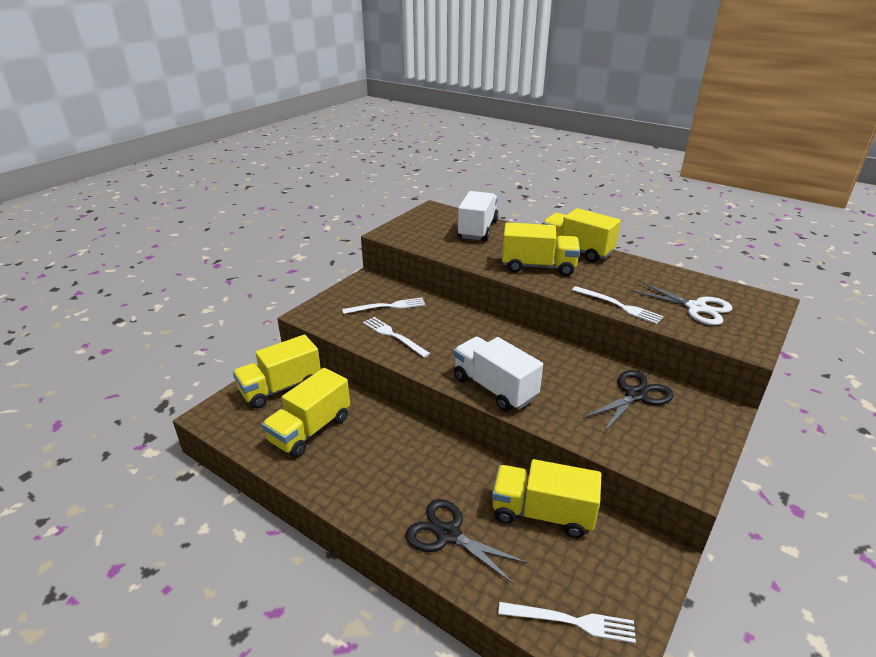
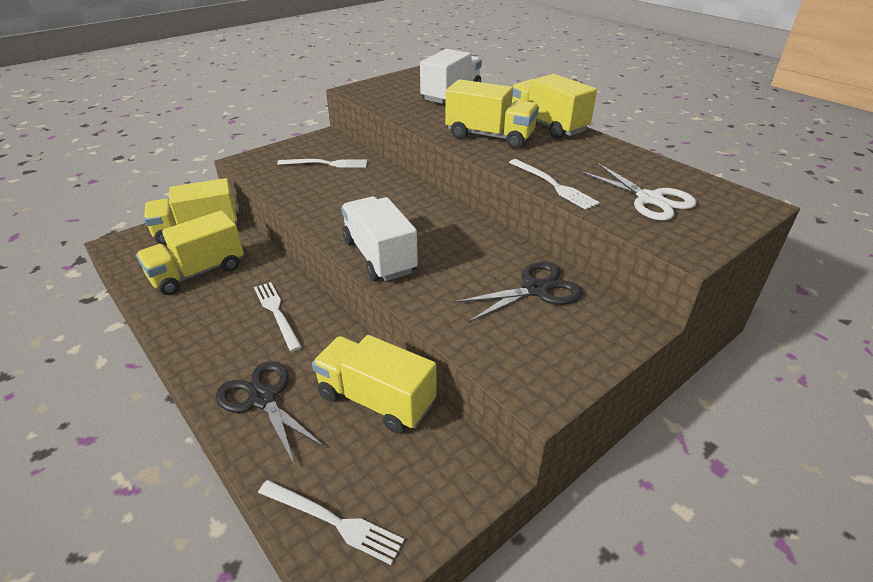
camera: 15 degrees right, 5 degrees up
(394, 336) = (312, 191): white fork -> white fork (276, 313)

